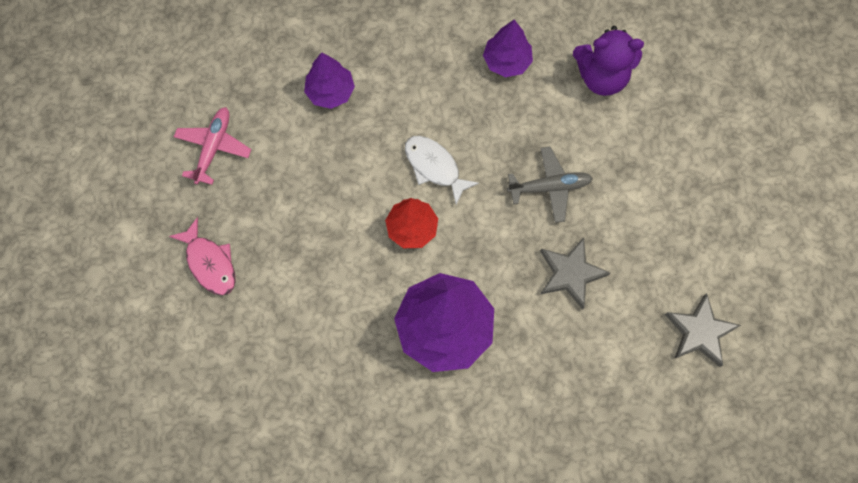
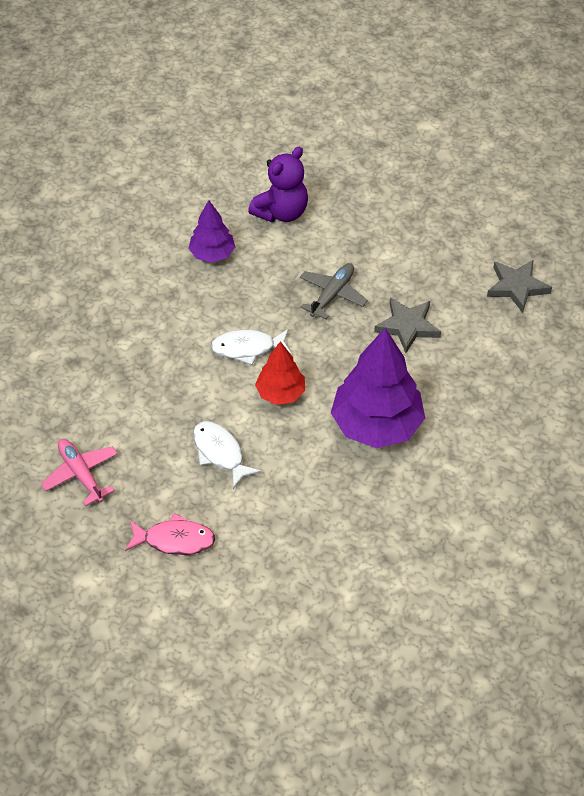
camera: 50 degrees left, 20 degrees down
(315, 230) = (220, 453): none -> white fish
(330, 92) = (119, 370): purple tree -> none

